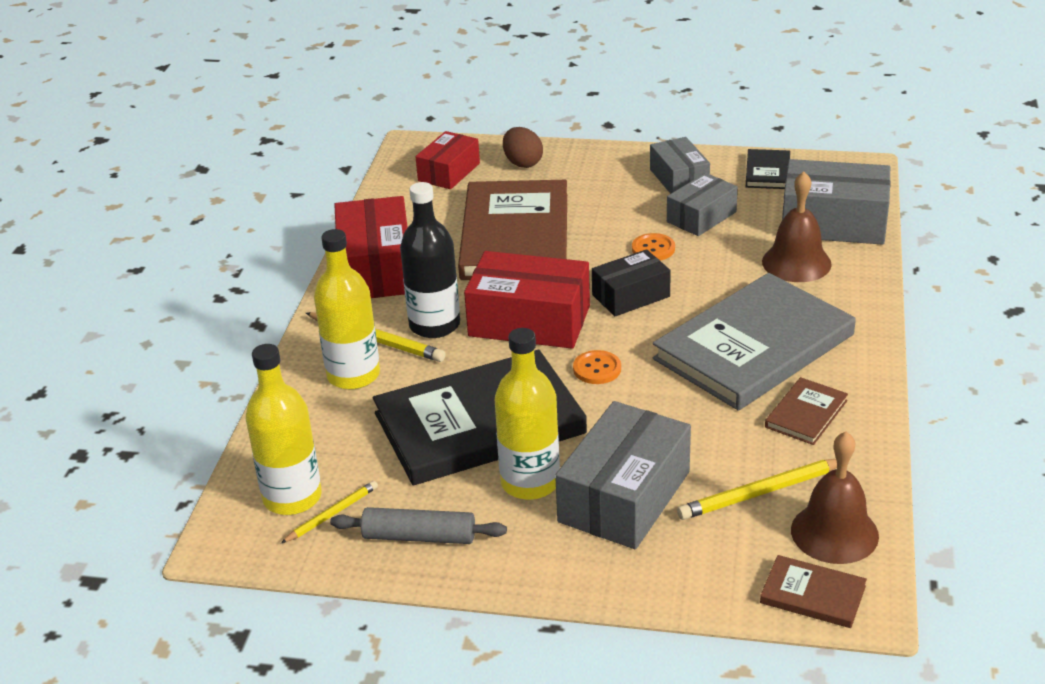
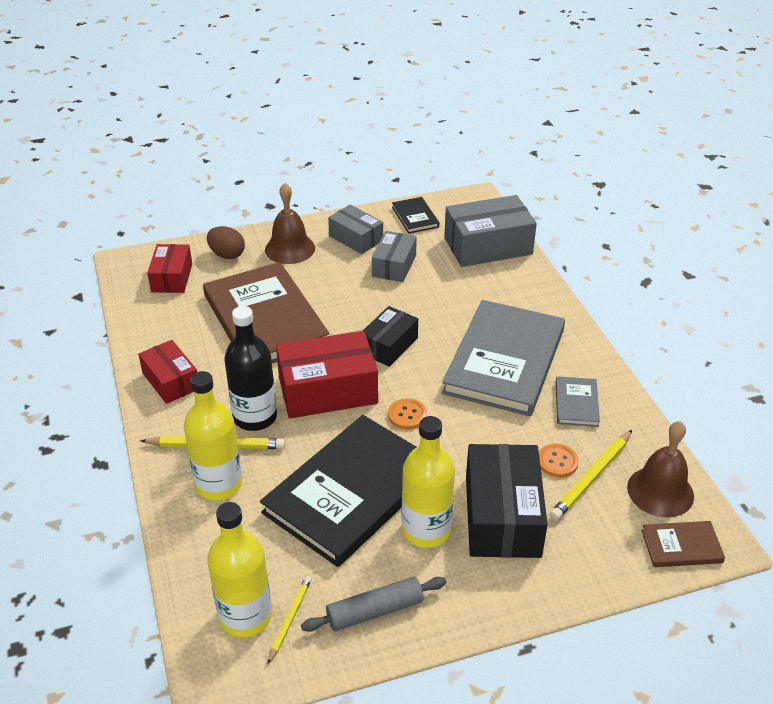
camera: 30 degrees left, 5 degrees up
(376, 269) = (171, 381): red box -> red box, size x0.61
(624, 496) = (502, 516): grey box -> black box
(653, 249) = (378, 301): orange button -> orange button (557, 461)
(796, 262) = (485, 284): brown bell -> brown bell (290, 248)
(806, 414) = (576, 403): brown book -> grey book

